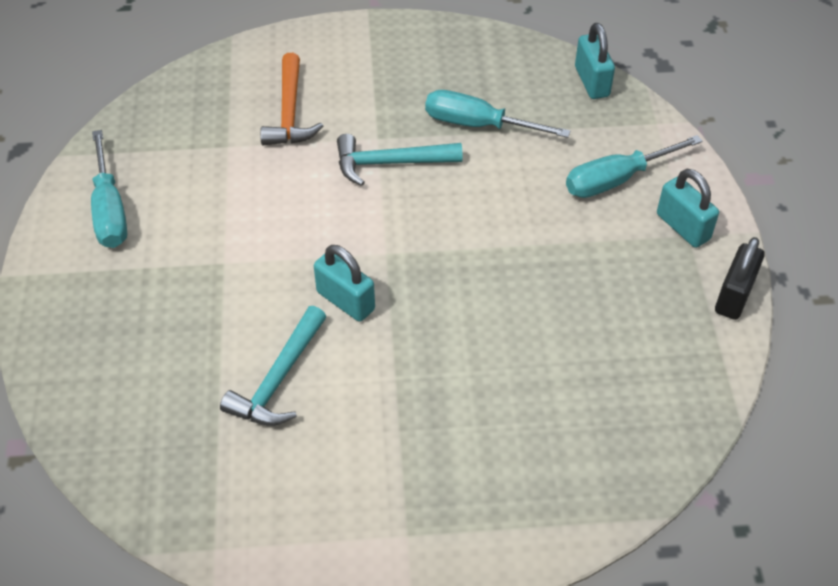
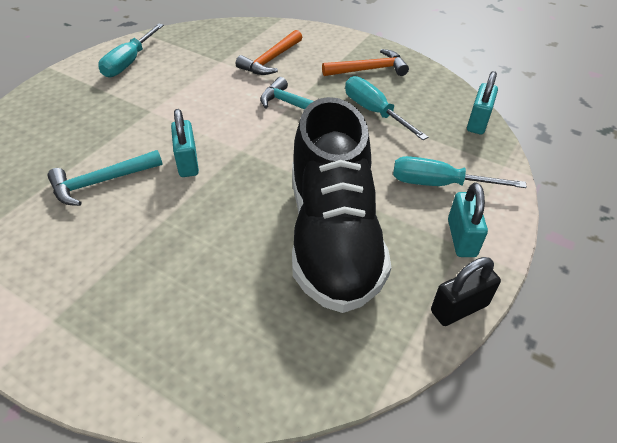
camera: 35 degrees right, 5 degrees down
(418, 67) = (369, 70): none -> orange hammer
(573, 294) = (333, 237): none -> black shoe

